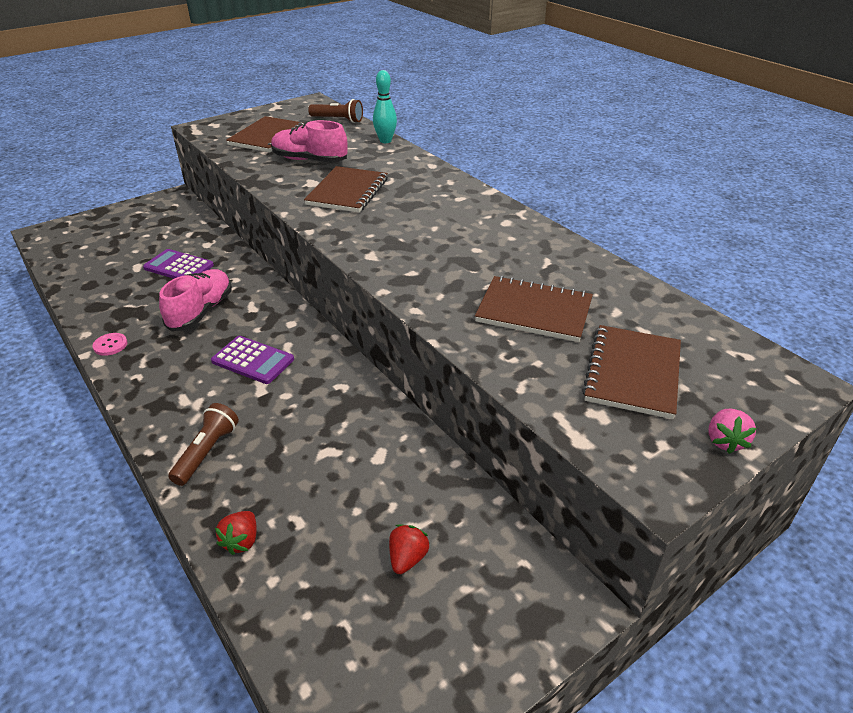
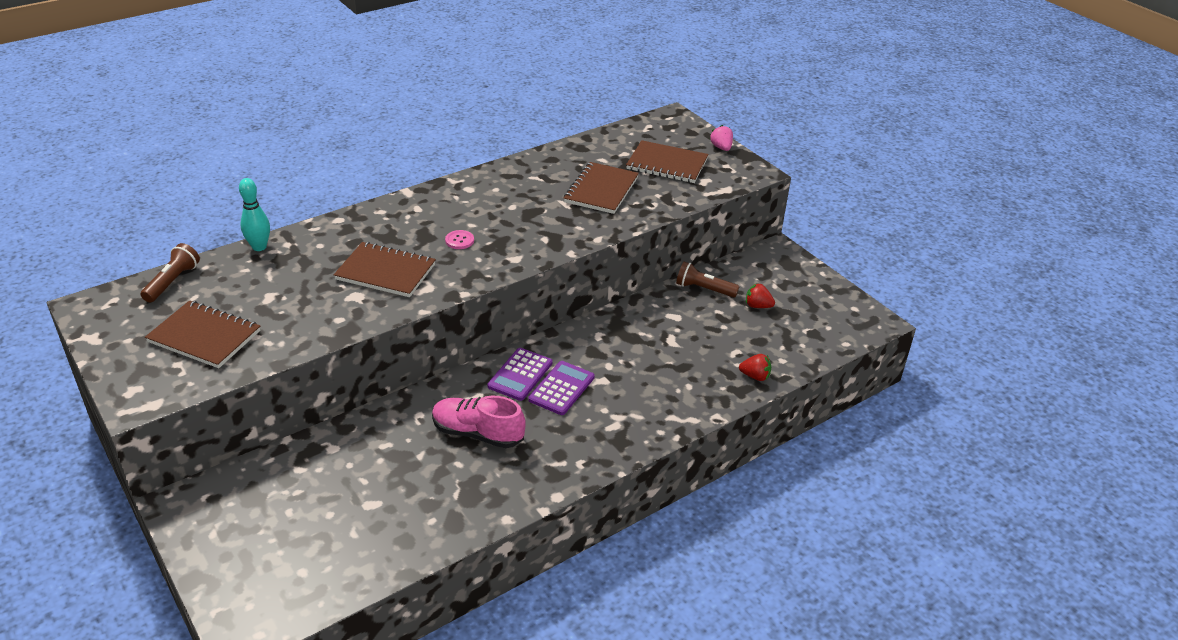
camera: 90 degrees left, 0 degrees up
(110, 345) = (529, 493): pink button -> pink button (459, 240)
(178, 267) = (381, 465): purple calculator -> purple calculator (520, 375)
(207, 452) = (675, 403): brown flashlight -> brown flashlight (704, 289)
(309, 160) = (295, 300): pink shoe -> none
(725, 441) = (721, 147): pink strawberry -> pink strawberry turned 120 degrees counterclockwise

